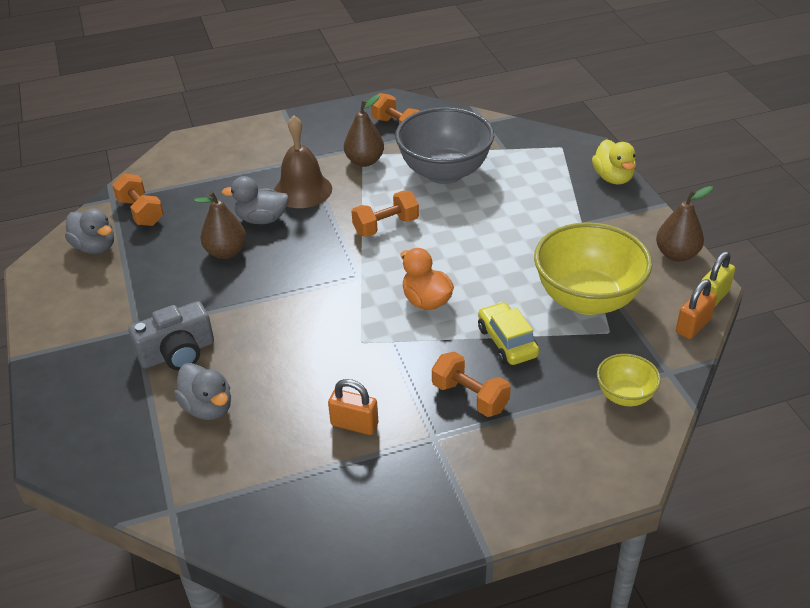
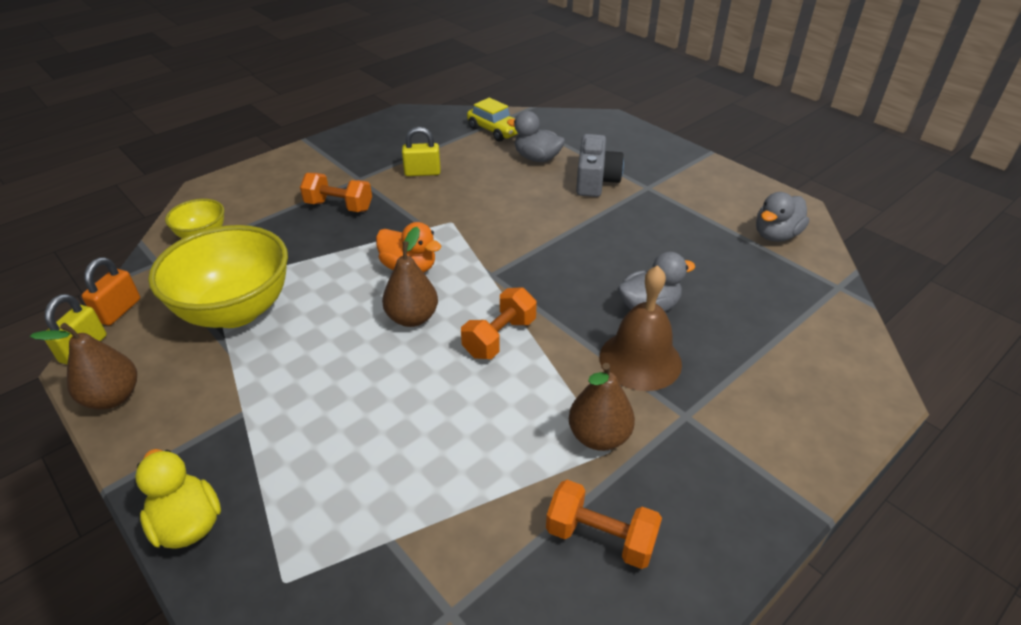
camera: 155 degrees right, 0 degrees up
(95, 247) = (776, 235): grey duck -> grey duck turned 60 degrees counterclockwise
(141, 212) = (786, 280): orange dumbbell -> none
(177, 353) = (595, 180): grey camera -> grey camera turned 150 degrees clockwise
(226, 252) = (646, 263): brown pear -> brown pear (412, 318)
(354, 424) = (422, 172): orange padlock -> yellow padlock
(444, 172) = (468, 450): grey bowl -> none
(507, 342) = (316, 251): yellow car -> yellow car (495, 130)

